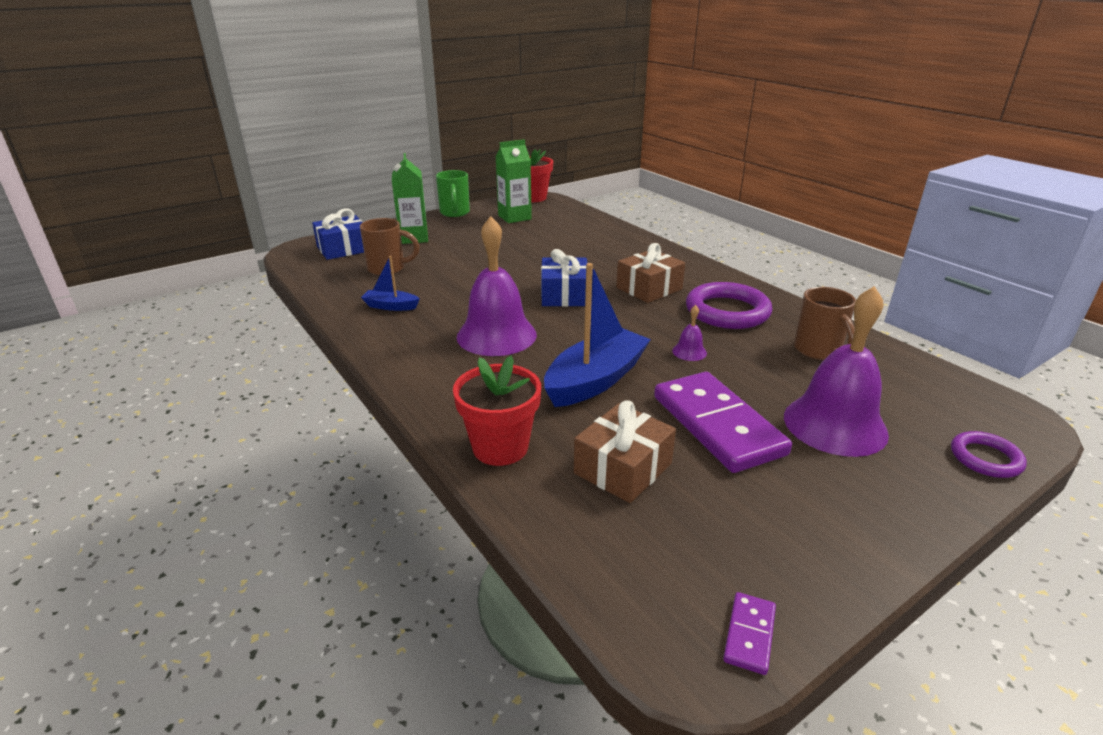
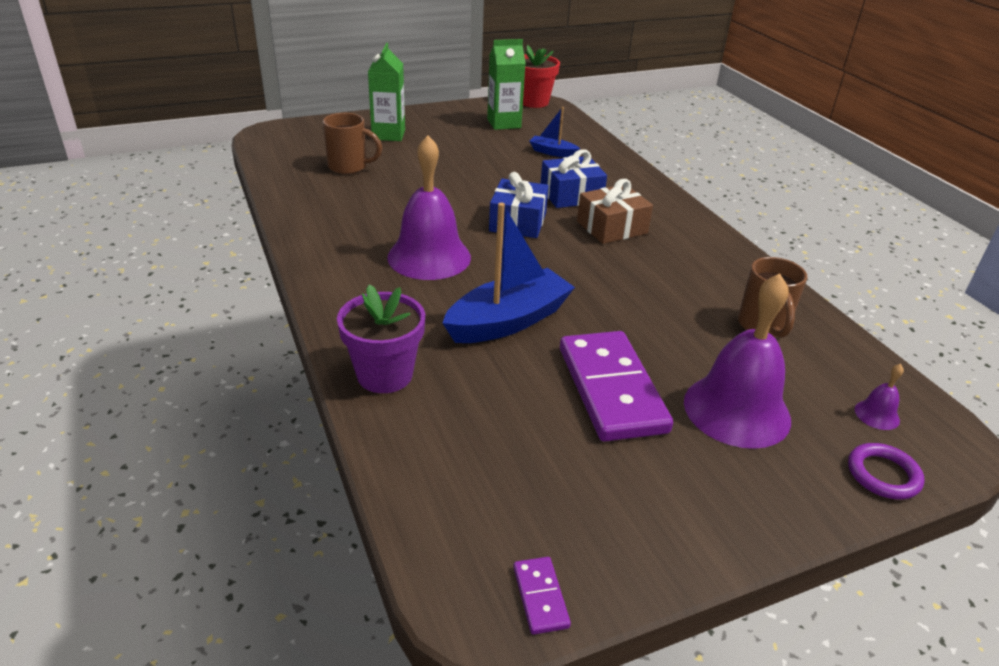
camera: 10 degrees right, 5 degrees up
(343, 249) = (313, 138): blue gift -> blue gift (571, 195)
(391, 306) = (336, 209): blue boat -> blue boat (552, 152)
(455, 213) = (442, 110): green mug -> none
(500, 447) = (384, 375): red flower pot -> purple flower pot
(623, 468) = (494, 416): brown gift -> none
(689, 352) = (621, 306): purple bell -> purple bell (877, 415)
(727, 311) = (685, 266): purple ring -> none
(749, 634) = (540, 597): purple domino -> purple domino turned 45 degrees counterclockwise

